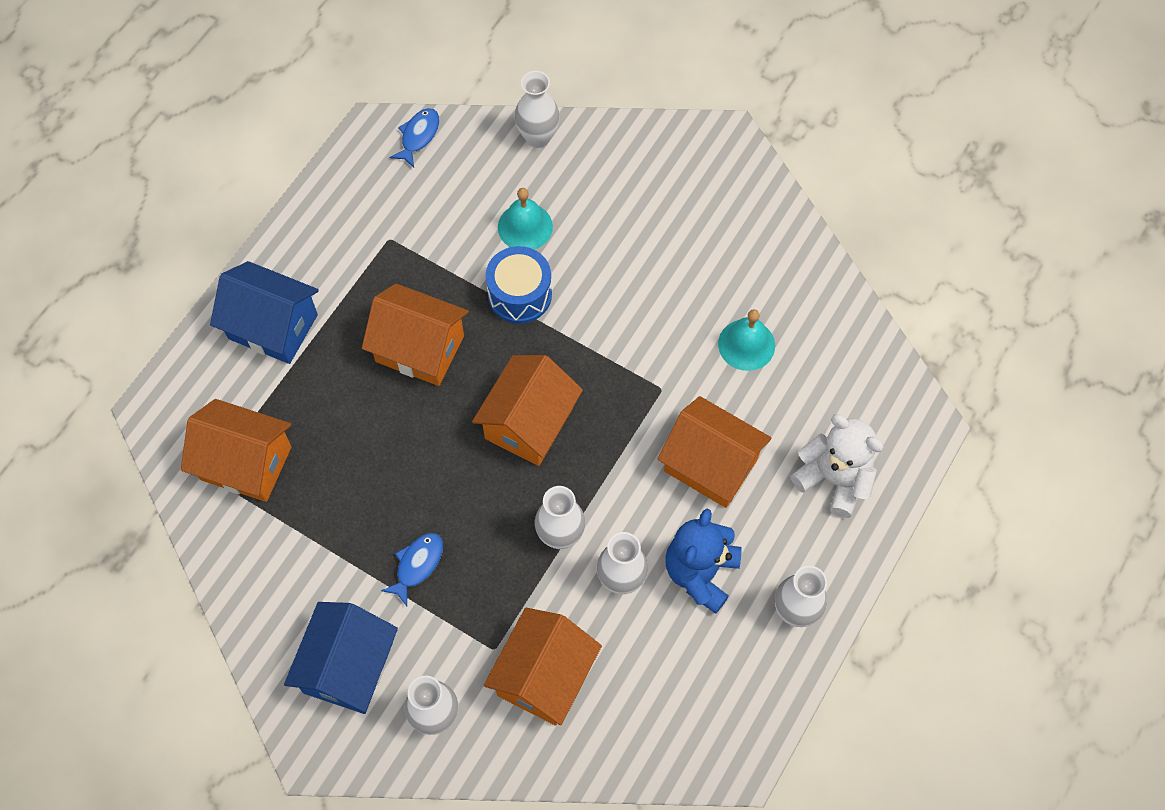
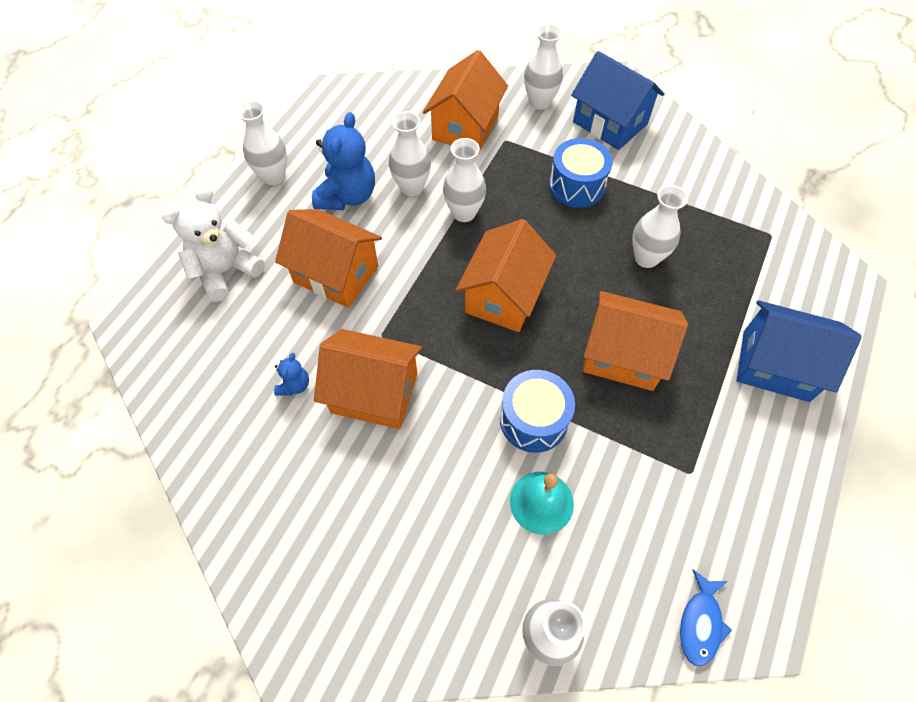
camera: 175 degrees right, 5 degrees down
(246, 463) = (745, 246): orange house -> orange house (374, 393)
(348, 667) = (610, 123): blue house -> blue house turned 60 degrees counterclockwise
(362, 457) = (646, 258): none -> white vase
(417, 565) = (576, 186): blue fish -> blue drum
(746, 344) = (294, 385): turquoise bell -> blue teddy bear
(833, 479) = (226, 271): white teddy bear -> white teddy bear turned 105 degrees clockwise

